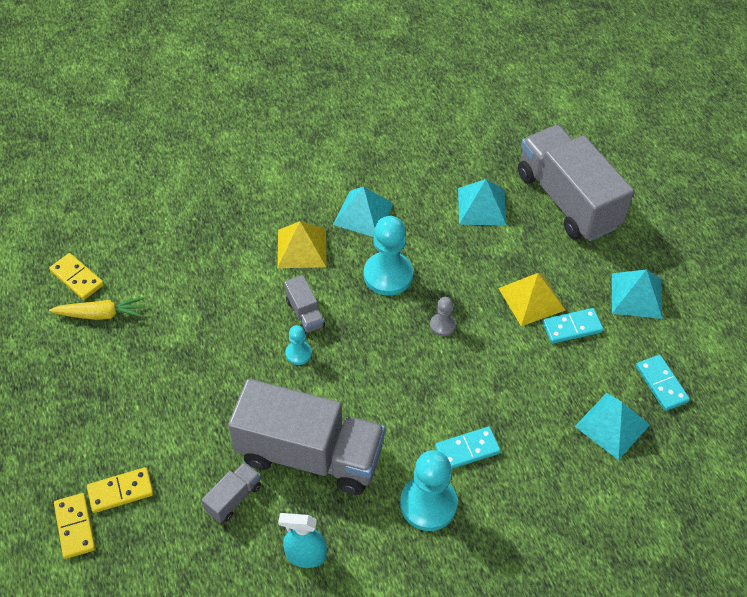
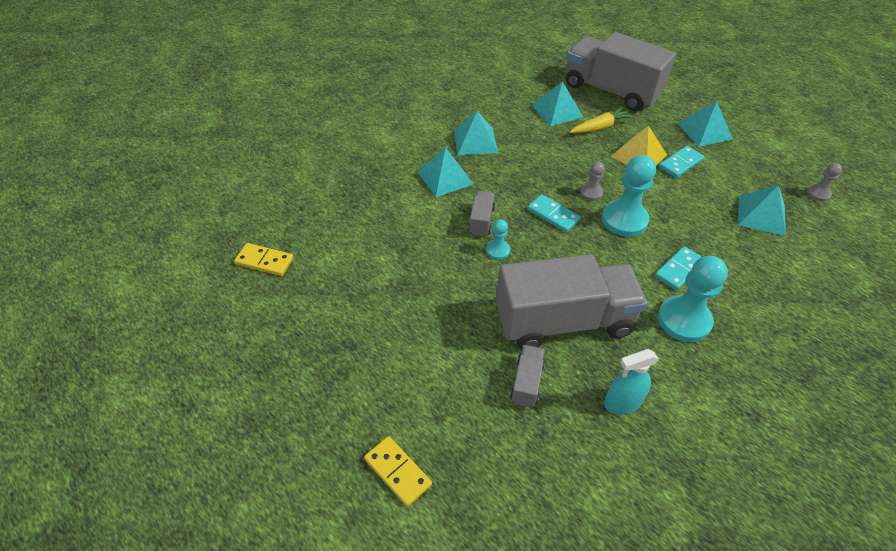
camera: 25 degrees left, 5 degrees down
(100, 314) = (305, 282): yellow carrot -> yellow carrot (600, 127)
(120, 491) = (421, 420): yellow domino -> none
(302, 248) = (445, 177): yellow pyramid -> turquoise pyramid
(305, 313) = (481, 221): grey truck -> grey truck turned 120 degrees counterclockwise
(388, 275) = (525, 174): turquoise pawn -> turquoise pawn (624, 220)
(661, 384) = (768, 178): turquoise domino -> turquoise domino (553, 215)
(704, 426) = (818, 193): none -> grey pawn

